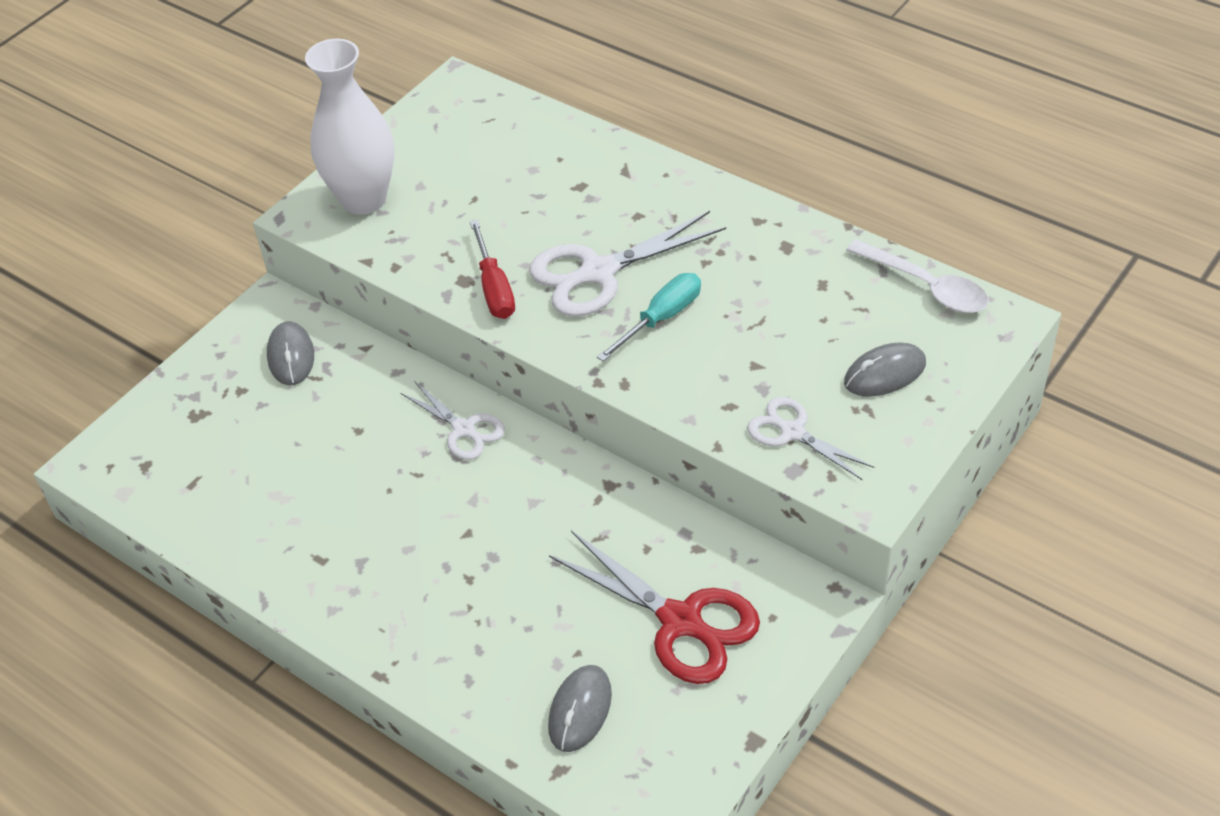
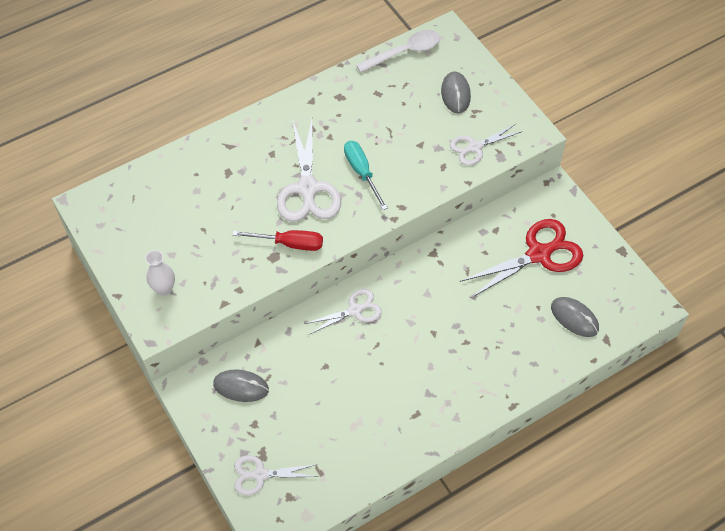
camera: 70 degrees left, 10 degrees up
(168, 424) = (260, 475): none -> white scissors
(364, 199) = (164, 289): white vase -> white vase, size x0.48

